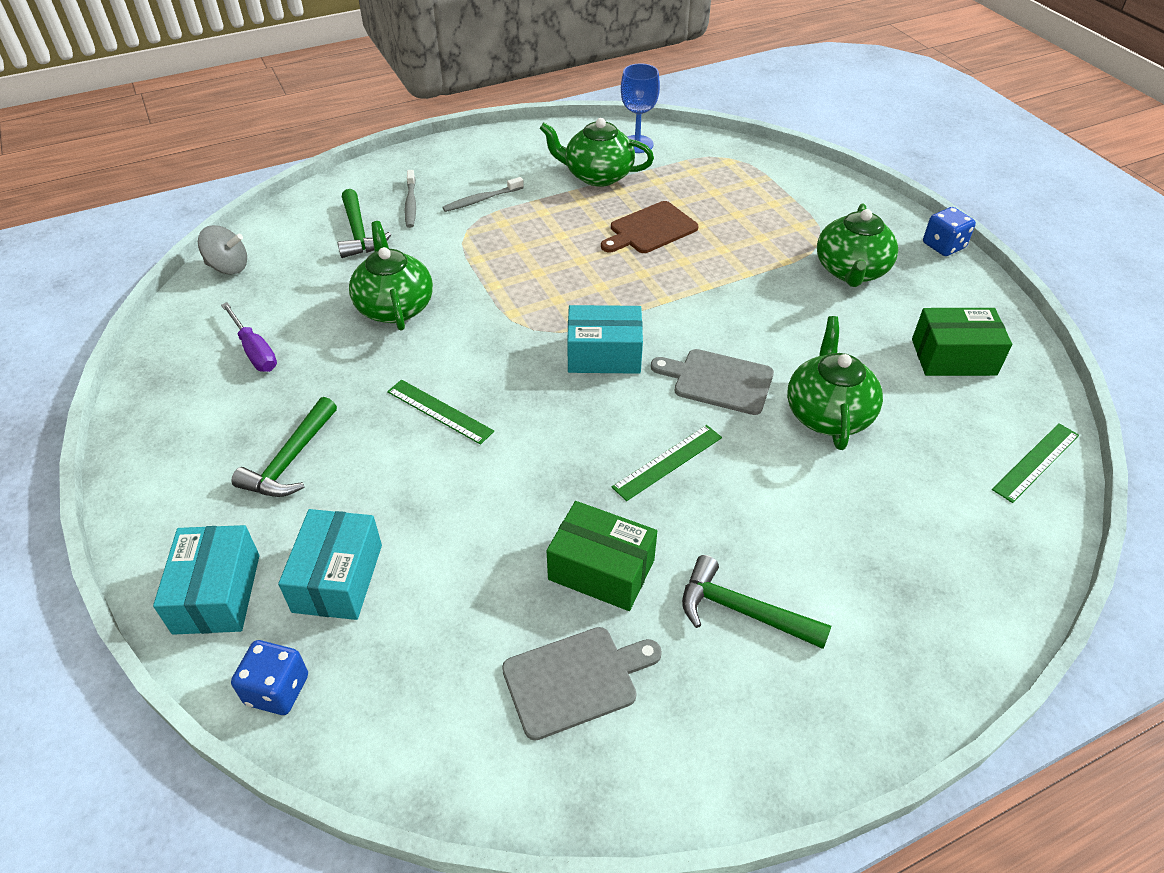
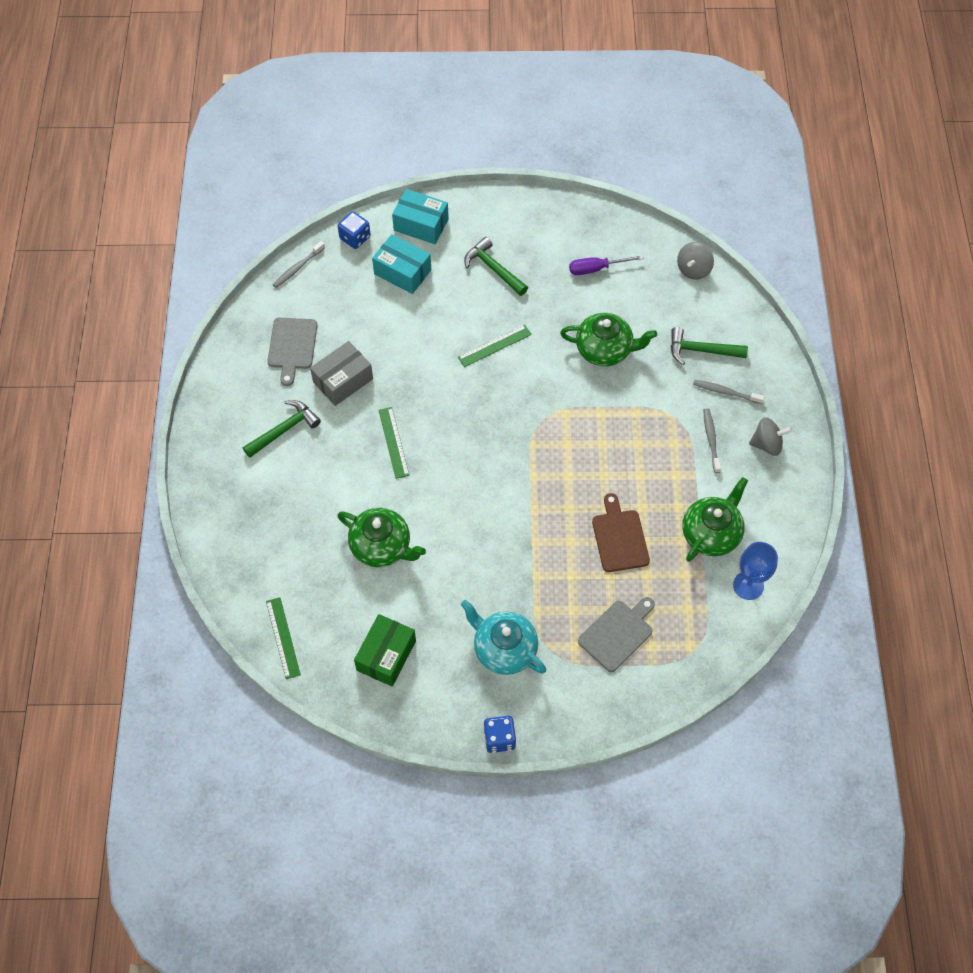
camera: 115 degrees right, 15 degrees up
(388, 762) = (297, 268): none -> grey toothbrush
(464, 166) = (767, 444): none -> grey spinning top
(601, 569) = (343, 380): green box -> grey box
(604, 354) = (498, 448): turquoise box -> none
(718, 381) = (441, 501): grey cutting board -> grey cutting board (617, 633)
(851, 271) = (504, 649): green teapot -> turquoise teapot

